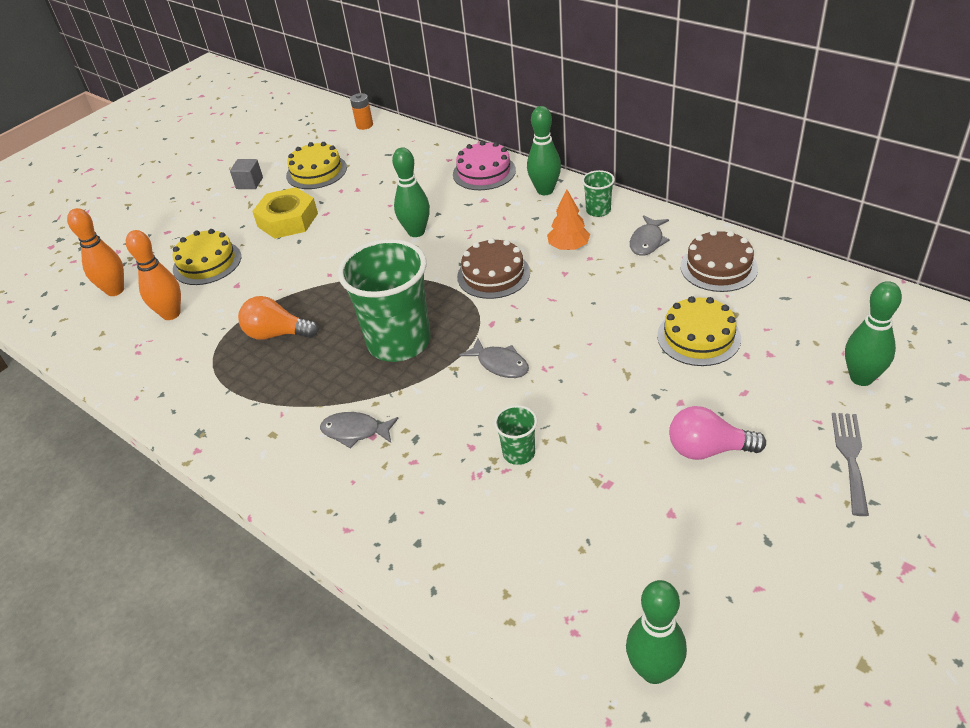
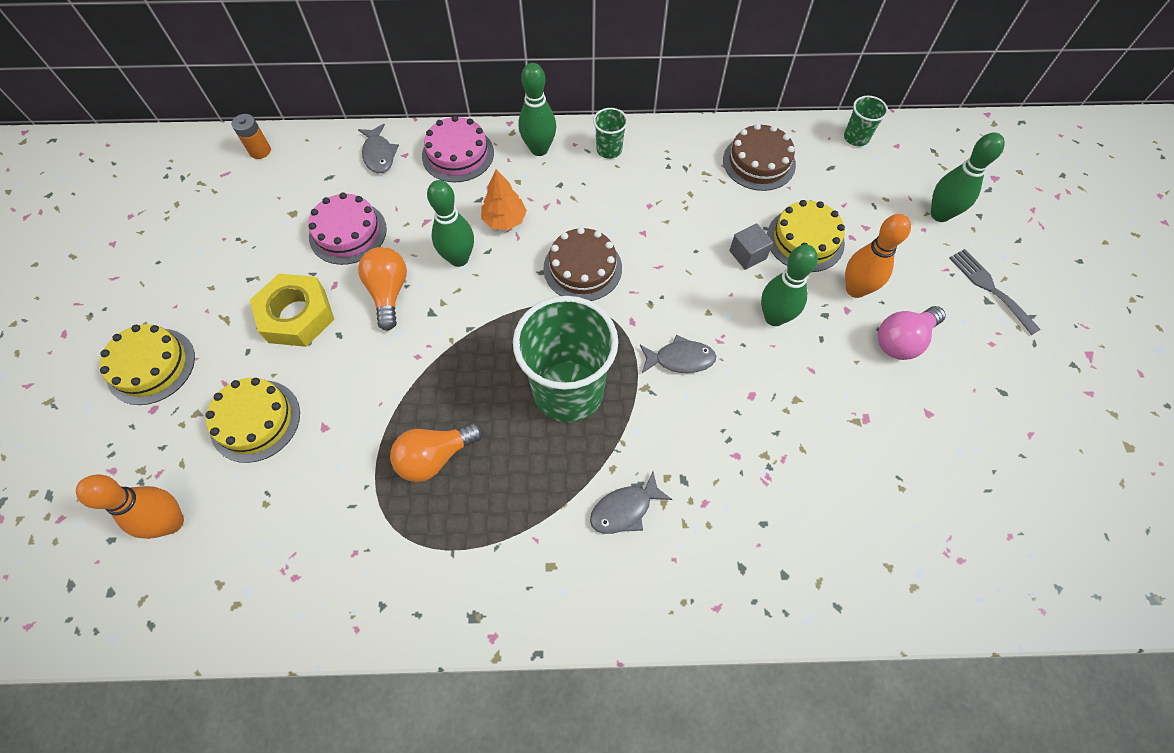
camera: 45 degrees left, 20 degrees up
(171, 314) = (283, 508): orange bowling pin -> orange bowling pin (855, 289)
(249, 183) = (193, 291): grey cube -> grey cube (747, 255)
(316, 172) = (265, 237): yellow cake -> yellow cake (151, 366)
(352, 232) = (389, 293): none -> orange light bulb
(365, 188) = (348, 232): none -> pink cake
(519, 453) = (778, 436): green cup -> green cup (856, 138)
(568, 247) = (620, 202): orange tree -> orange tree (504, 220)
(647, 241) = (681, 163): grey fish -> grey fish (379, 154)
(654, 670) = (1032, 548): green bowling pin -> green bowling pin (774, 317)

